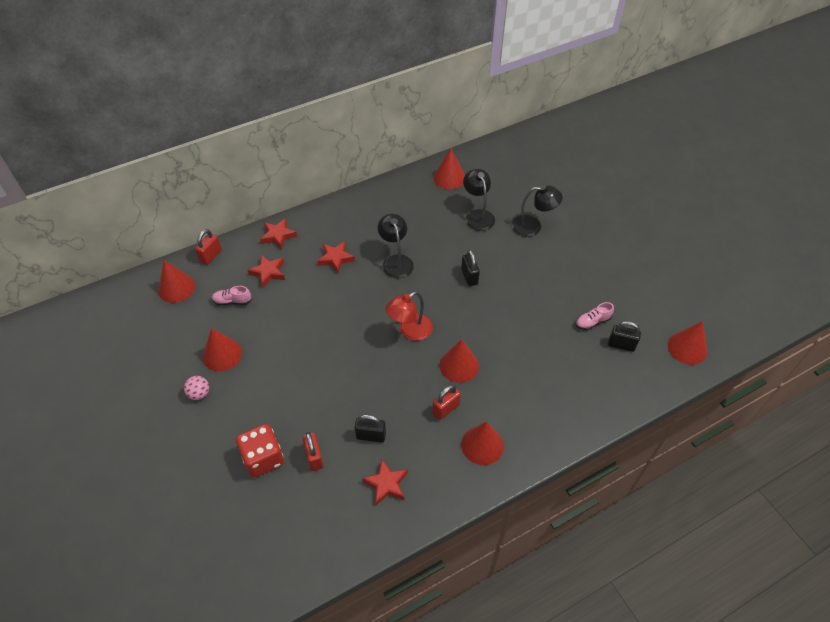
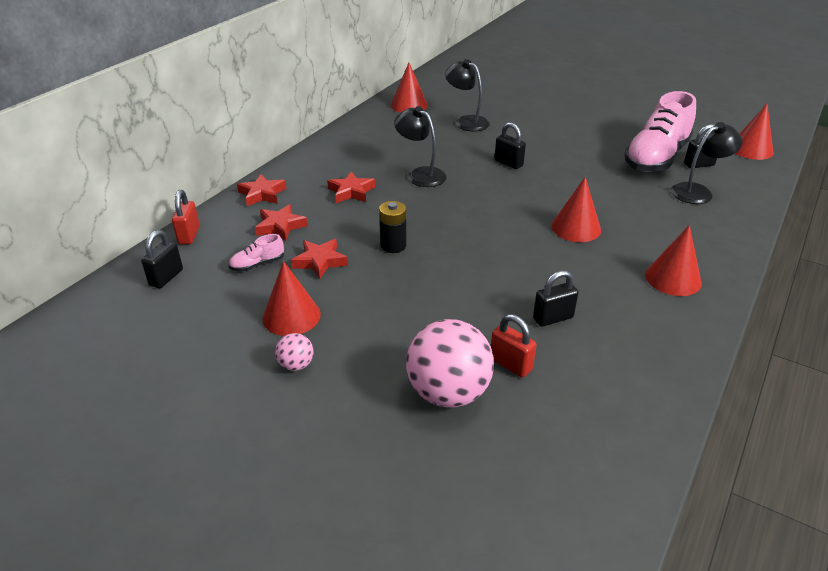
camera: 30 degrees left, 15 degrees down
(176, 288) = (166, 277): red cone -> black padlock
(263, 458) = (448, 393): red dice -> pink ball
(323, 323) = (393, 245): none -> black battery
(386, 484) = (618, 352): red star -> red star (320, 261)
(410, 331) = (496, 220): red lamp -> none
(446, 409) = (603, 265): red padlock -> none
(533, 226) = (526, 115): black lamp -> black lamp (698, 191)
(592, 322) = (656, 158): pink shoe -> pink shoe, size x2.45

